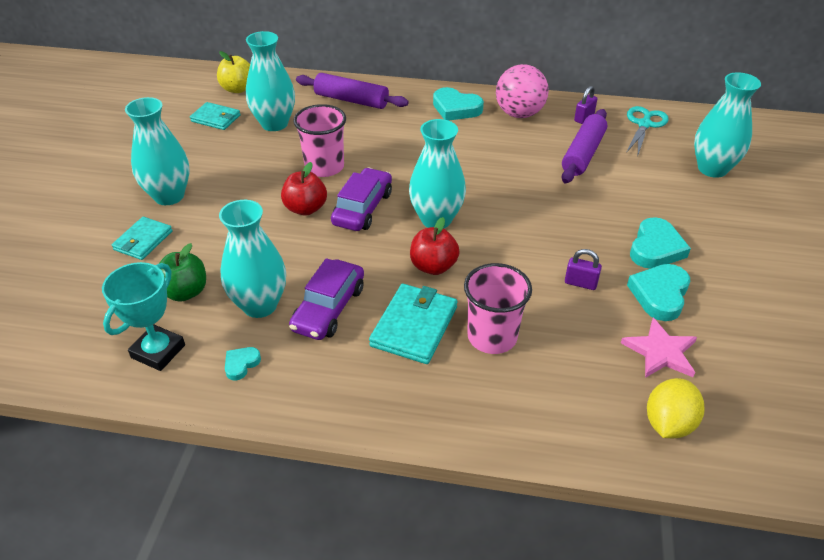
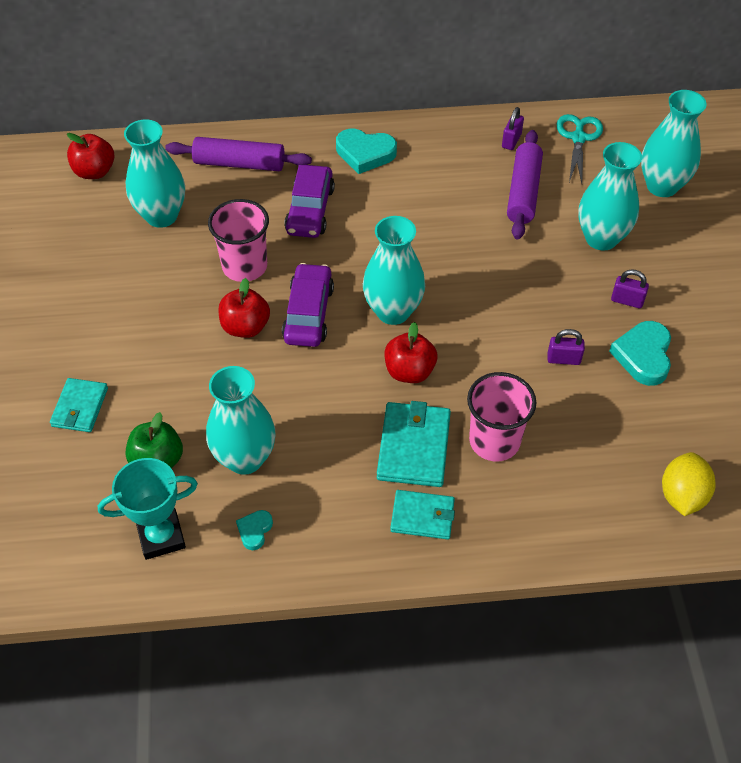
camera: 15 degrees left, 10 degrees up
(158, 351) = (161, 536): turquoise trophy -> turquoise trophy turned 60 degrees clockwise
(169, 196) = (81, 342): turquoise vase -> turquoise vase (601, 238)
(216, 118) = (87, 221): turquoise wallet -> turquoise wallet (422, 516)
(238, 89) = (94, 171): yellow apple -> red apple
(329, 308) = (319, 446): purple car -> purple car (310, 210)
(519, 114) = (438, 148): pink ball -> none
(655, 248) = (627, 300): turquoise heart -> purple padlock
(660, 352) = (658, 421): pink star -> none

